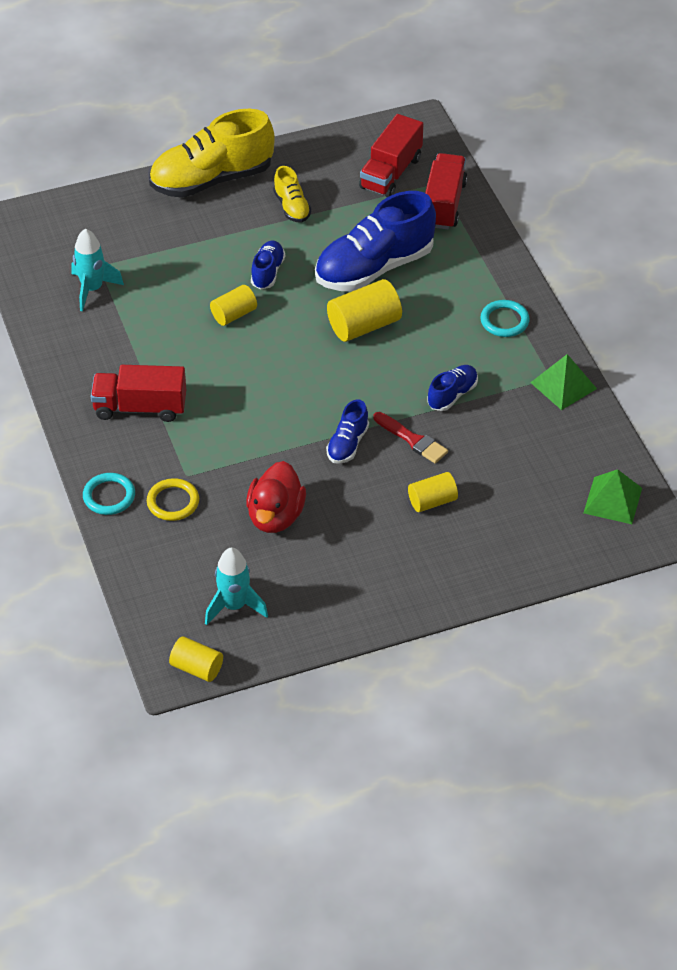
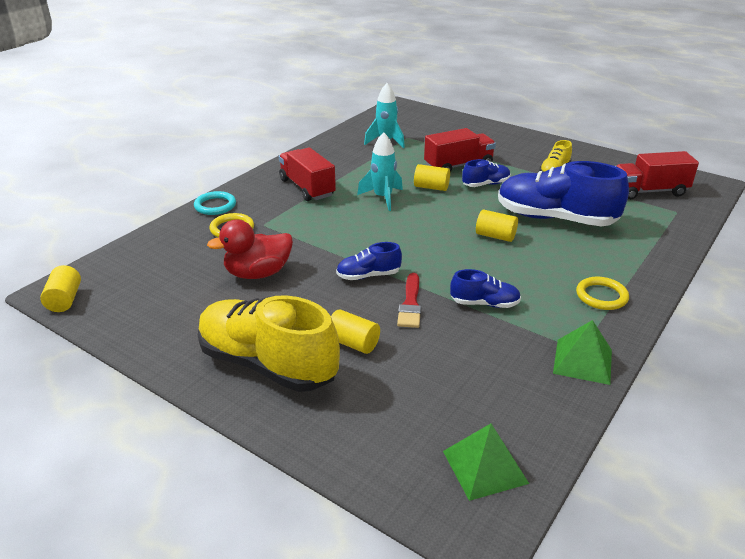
camera: 55 degrees right, 15 degrees down
(212, 179) = (530, 141): yellow shoe -> yellow shoe (267, 364)
(234, 606) = (145, 291): turquoise rocket -> turquoise rocket (383, 198)
(364, 325) = (495, 236): yellow cylinder -> yellow cylinder, size x0.63
(444, 204) = (663, 221): red truck -> red truck (458, 166)
(504, 321) = (601, 296): turquoise ring -> yellow ring

